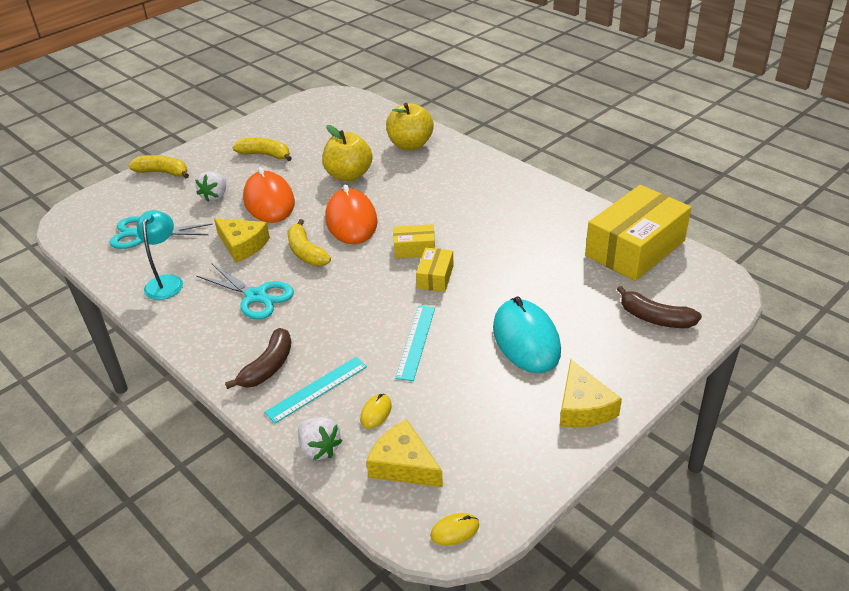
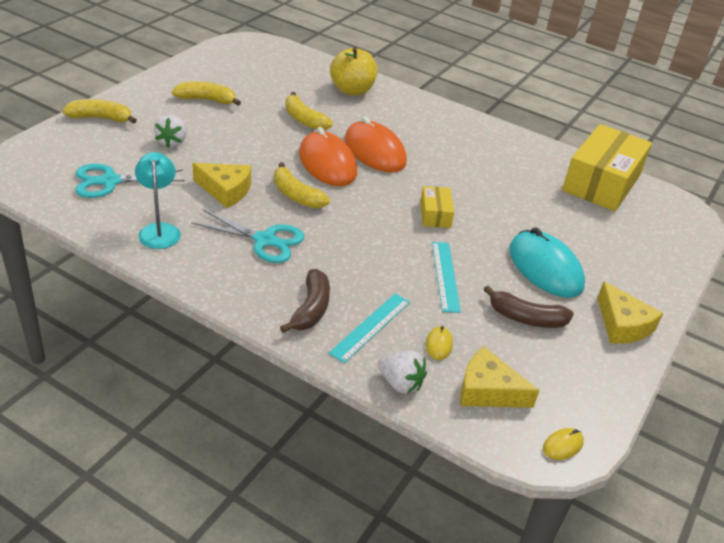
camera: 20 degrees left, 0 degrees up
(269, 201) = (233, 146): orange mouse -> orange mouse (374, 151)
(349, 175) = (304, 120): yellow apple -> yellow banana
(414, 249) = (403, 189): yellow box -> none
(655, 318) = (646, 243): brown banana -> brown banana (526, 318)

